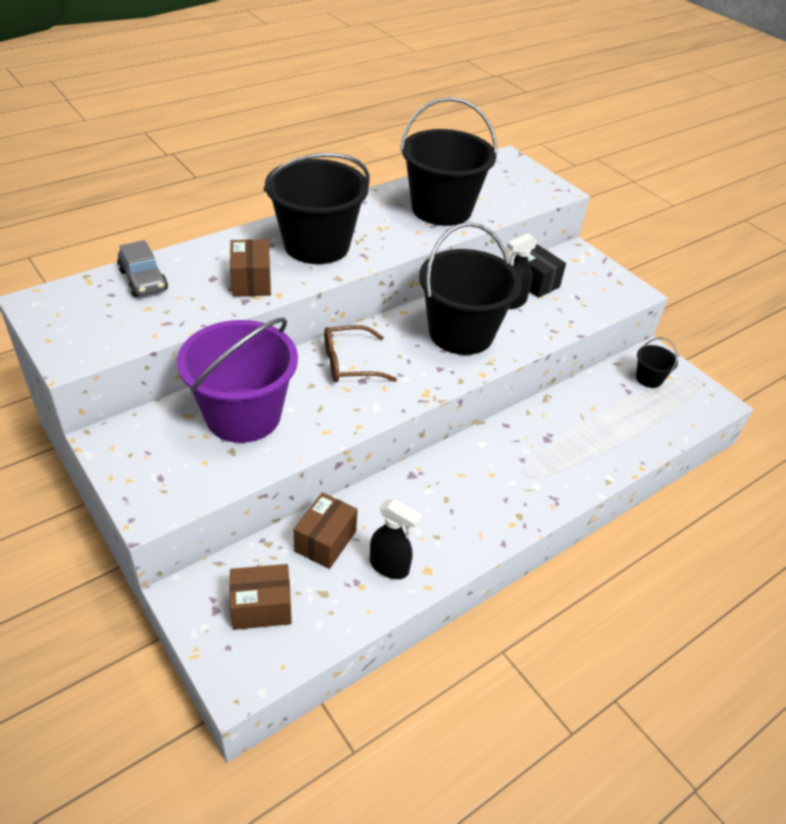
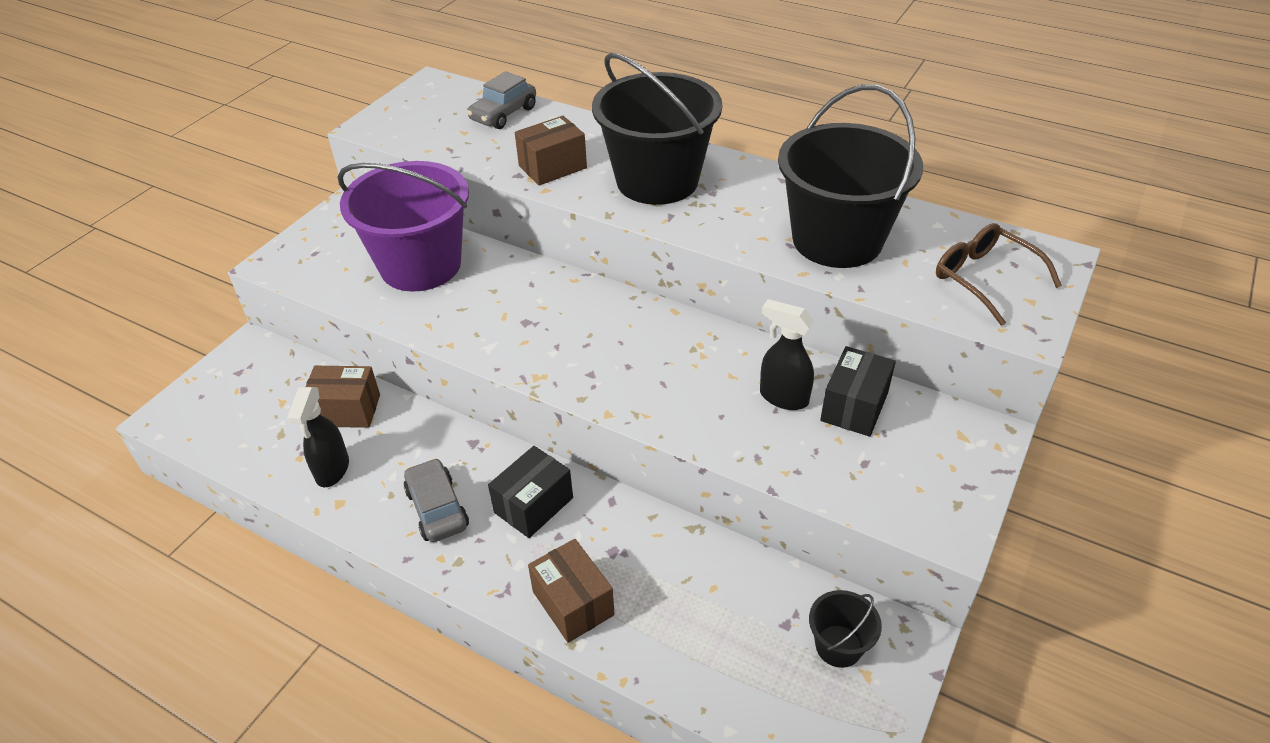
camera: 70 degrees right, 0 degrees up
(261, 607) = (250, 399): brown box -> brown box (573, 603)
(349, 363) = (547, 303): brown glasses -> brown glasses (984, 279)
(461, 333) = (673, 371): black bucket -> none
(465, 513) = (437, 509): none -> grey car
(489, 462) = (533, 505): none -> black box

